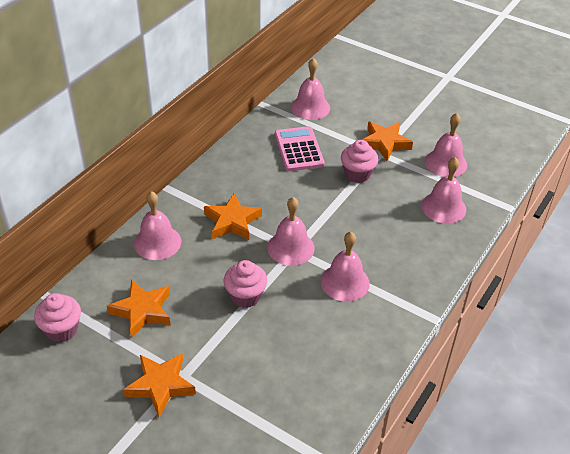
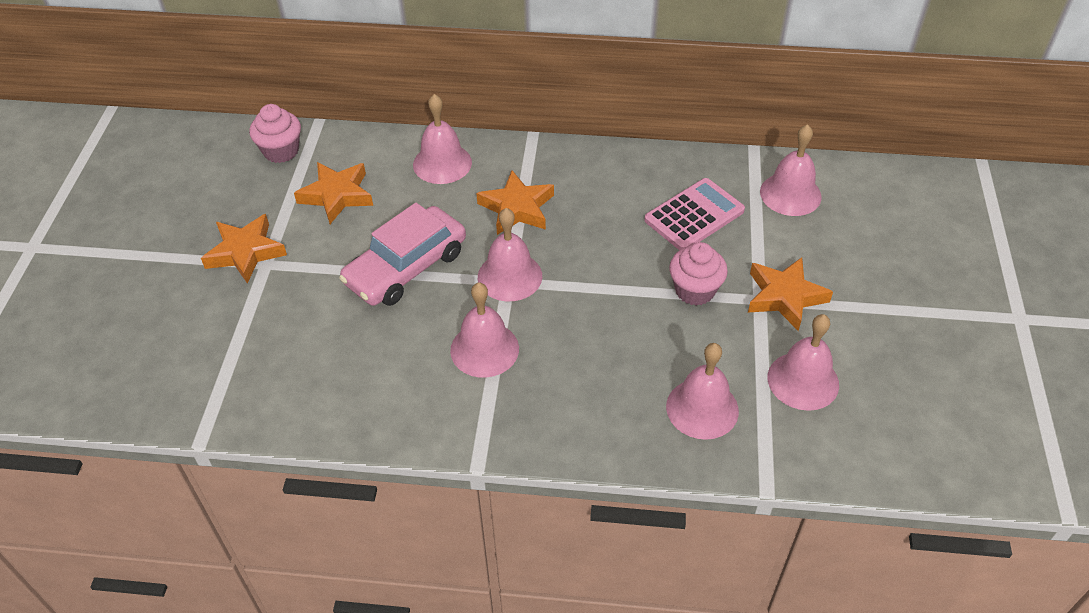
camera: 65 degrees right, 5 degrees up
(245, 296) = (406, 267): pink cupcake -> pink car

